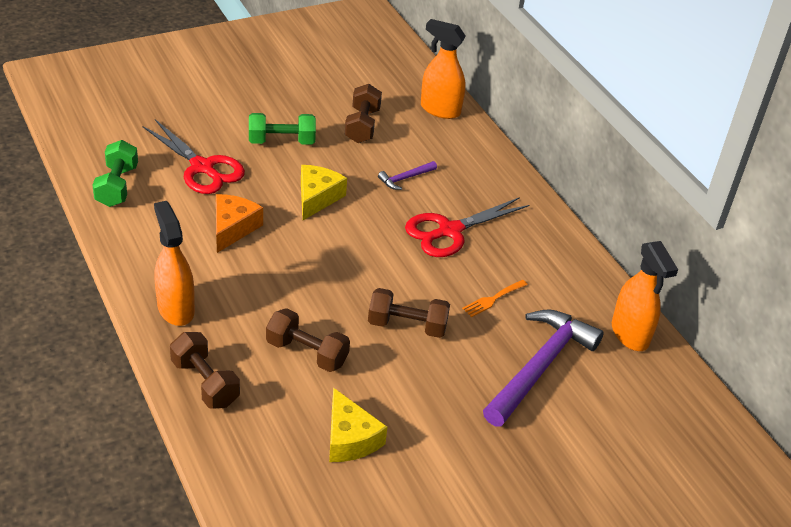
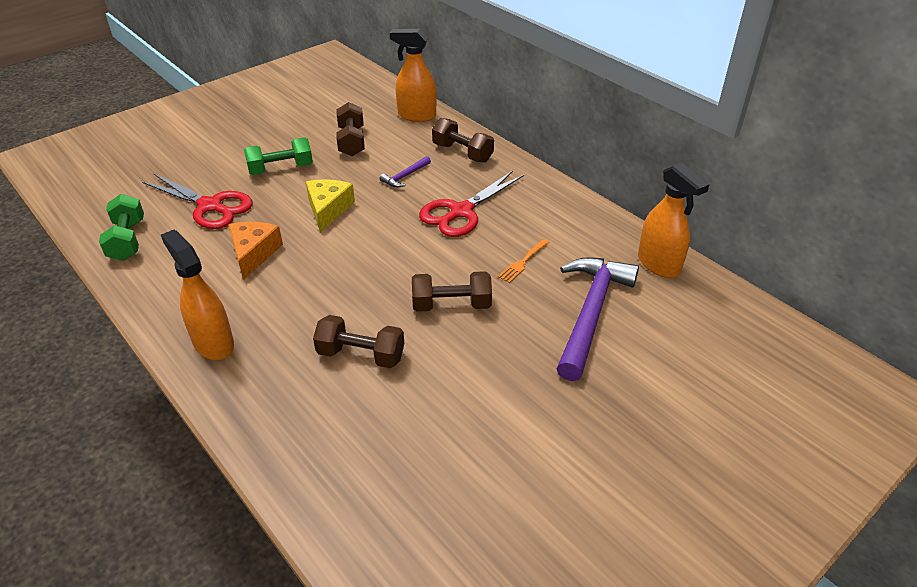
camera: 10 degrees left, 0 degrees up
(205, 383) = (262, 412): brown dumbbell -> brown dumbbell (462, 153)
(349, 438) = (432, 432): yellow cheese -> none

